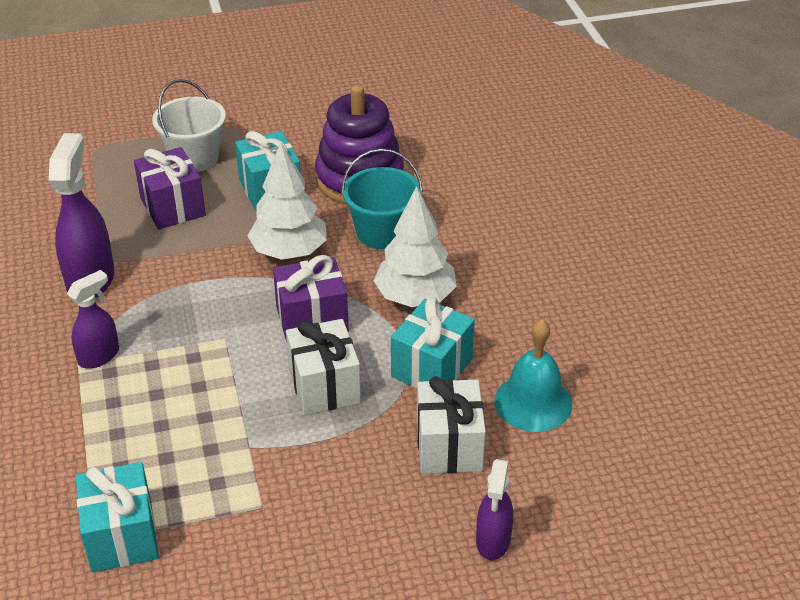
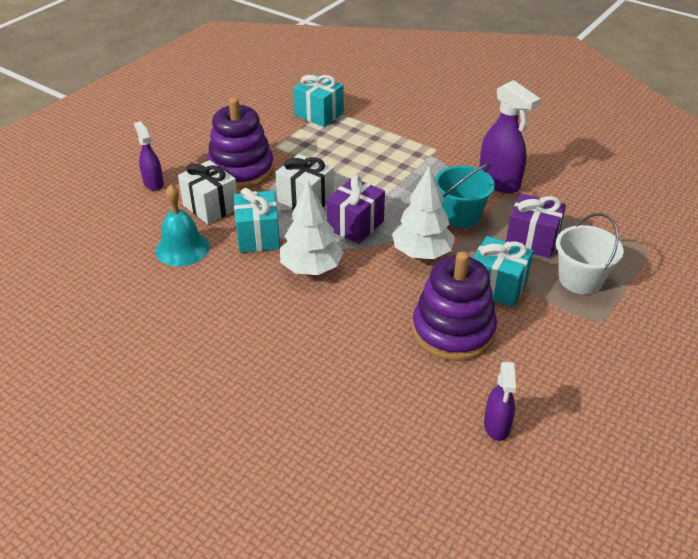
camera: 140 degrees right, 0 degrees up
(99, 356) = (433, 157): purple spray bottle -> purple spray bottle (497, 426)
(353, 487) = (241, 170): none -> purple stacking toy
(382, 232) = (384, 299): turquoise bucket -> turquoise bucket (460, 215)

